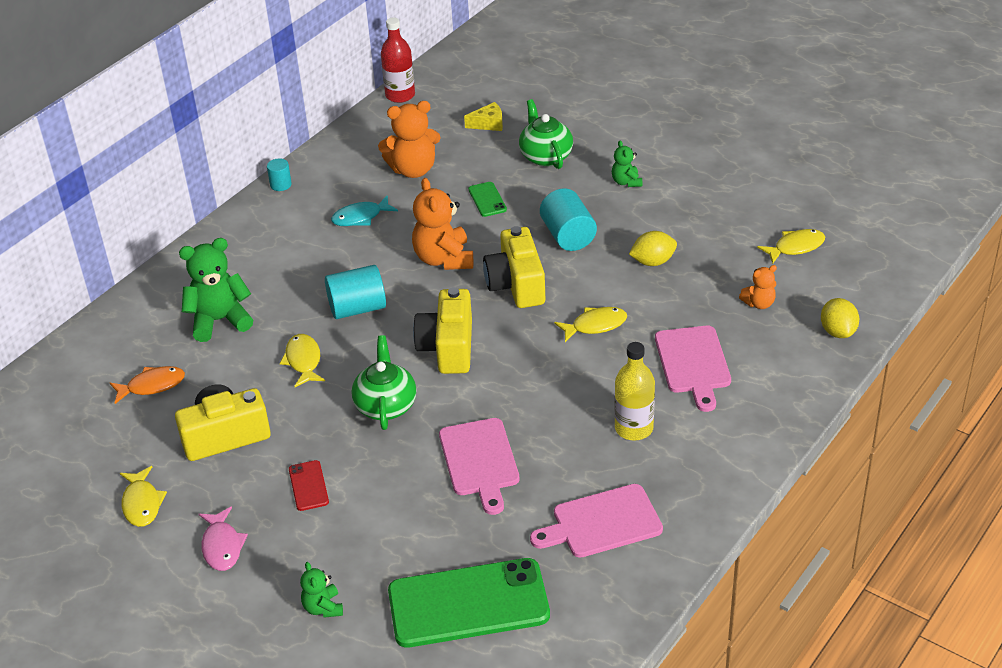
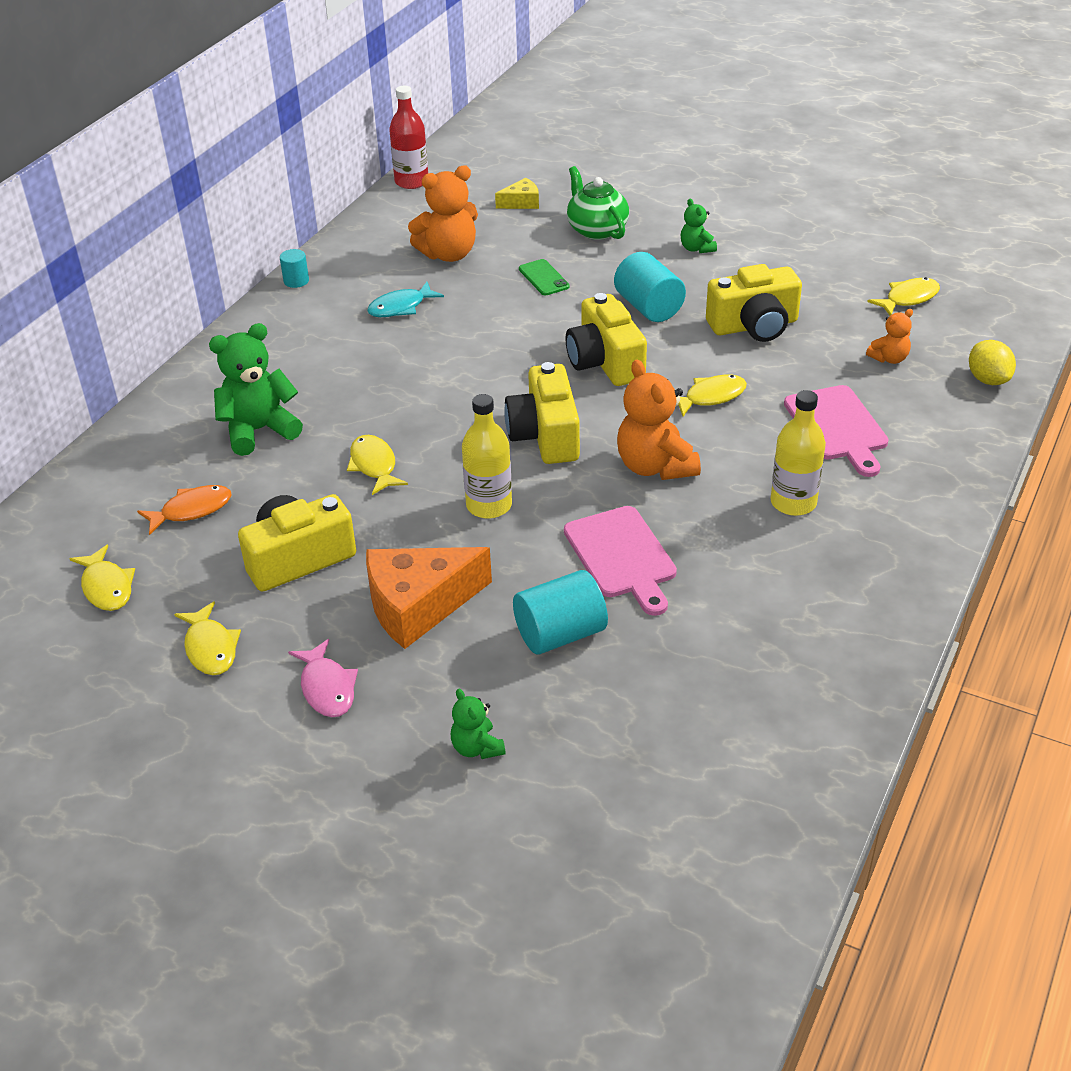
camera: 10 degrees left, 0 degrees up
(74, 444) = (107, 587): none -> yellow fish
(308, 486) = (418, 605): red phone -> orange cheese
(357, 308) = (424, 403): turquoise cylinder -> turquoise cylinder (560, 634)
(386, 405) = (489, 505): green teapot -> yellow bottle
(444, 259) = (512, 342): orange teddy bear -> orange teddy bear (655, 466)
(468, 603) = (659, 722): green phone -> none
(602, 523) = (792, 611): pink cutting board -> none
(653, 262) = (754, 326): yellow lemon -> yellow camera

